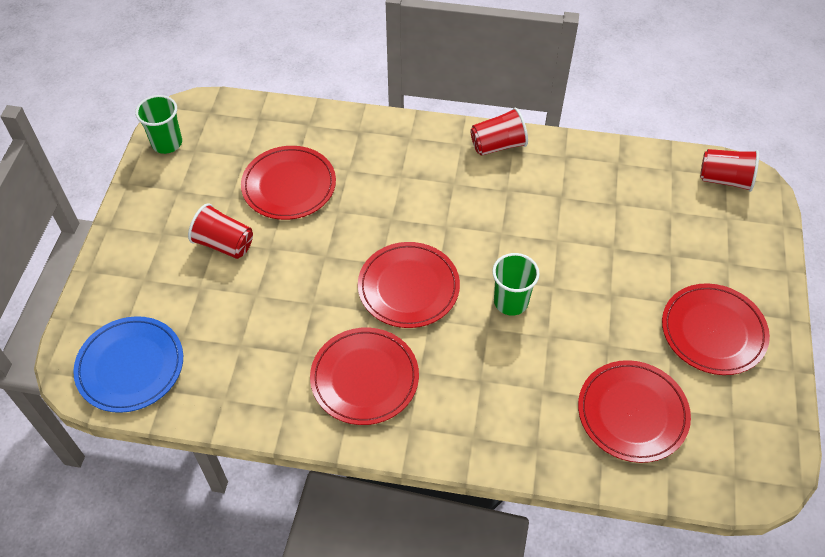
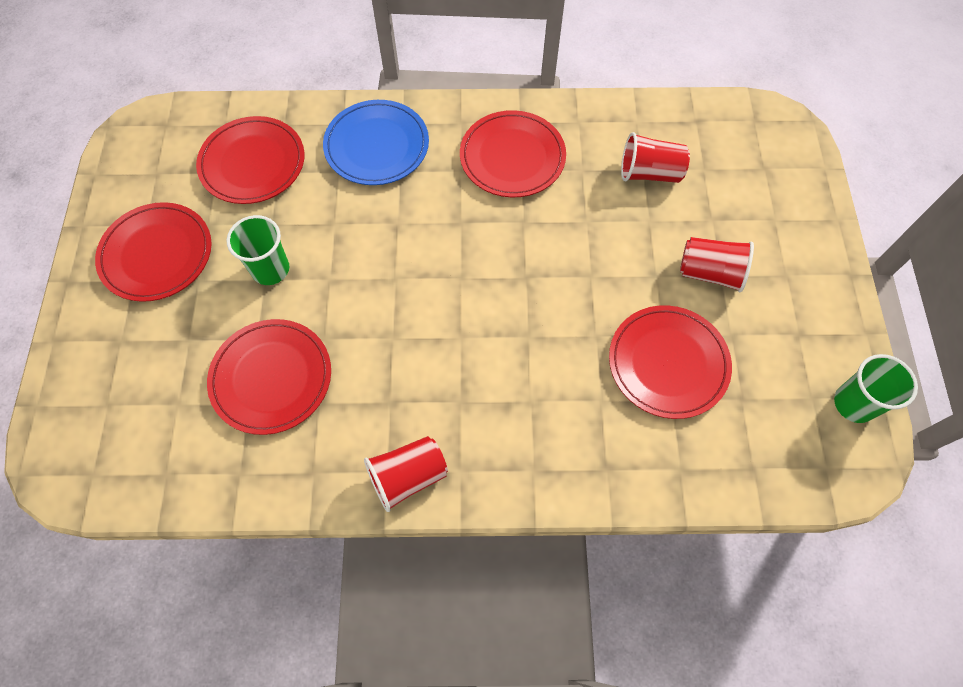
camera: 170 degrees right, 10 degrees up
(130, 366) = (738, 135): blue plate -> blue plate (377, 146)
(408, 287) = (489, 253): red plate -> red plate (271, 378)
(511, 302) = (375, 254): green cup -> green cup (270, 269)
(725, 180) = (94, 468): red cup -> red cup (649, 173)

